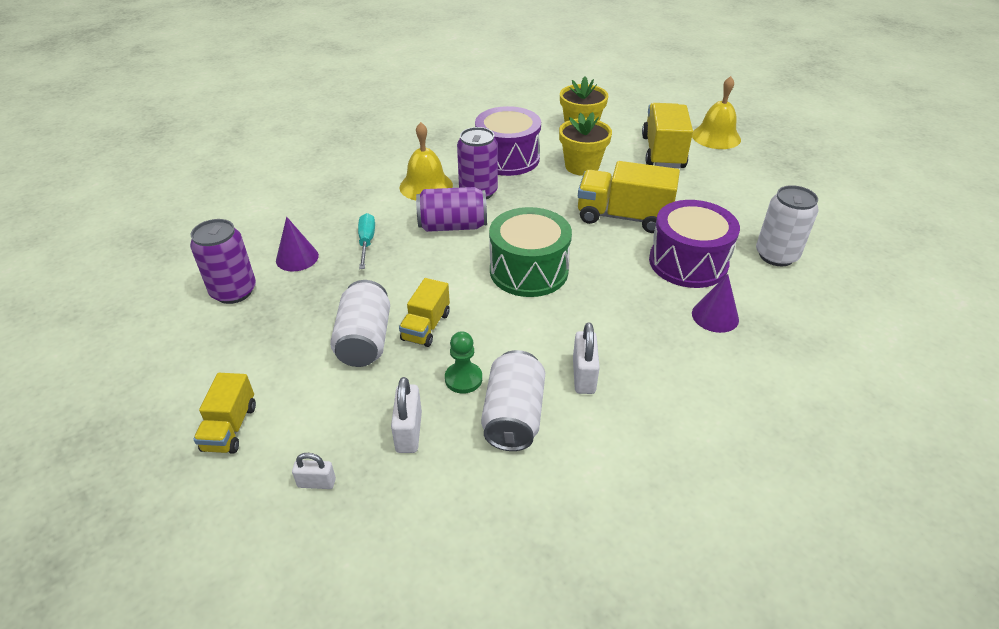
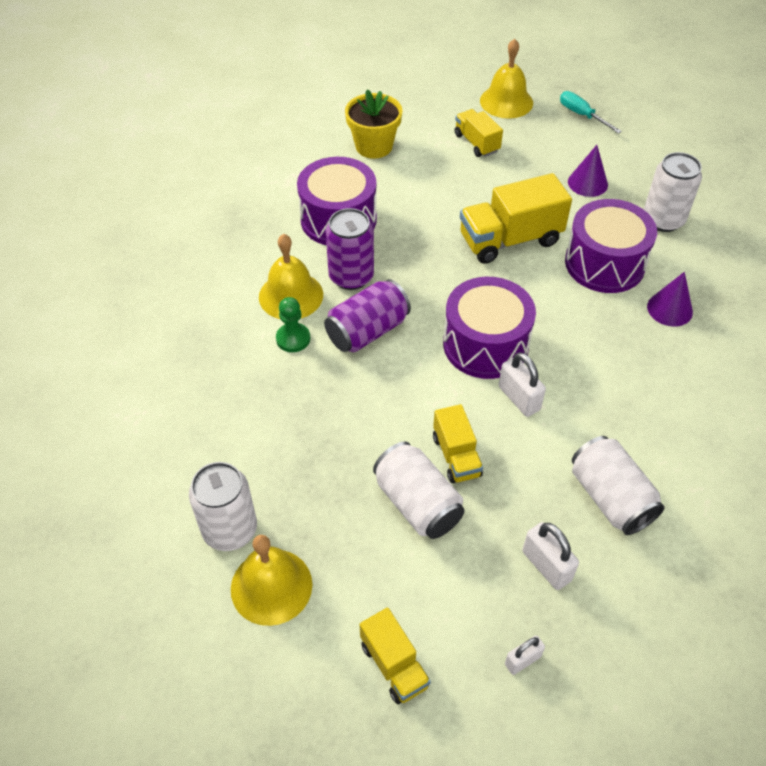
camera: 35 degrees left, 10 degrees up
(217, 335) = (271, 586): none -> yellow bell
(234, 291) = (230, 530): purple can -> white can
(297, 258) = (251, 453): purple cone -> purple cone (587, 183)
(366, 242) = (302, 395): turquoise screwdriver -> turquoise screwdriver (582, 115)
(463, 379) = (539, 488): green pawn -> green pawn (293, 339)
(529, 270) = (485, 344): green drum -> purple drum
(582, 166) = (419, 195): yellow flower pot -> none
(584, 376) = (626, 426): white padlock -> white padlock (519, 398)
(663, 152) = (476, 143): yellow truck -> yellow truck, size x0.58

